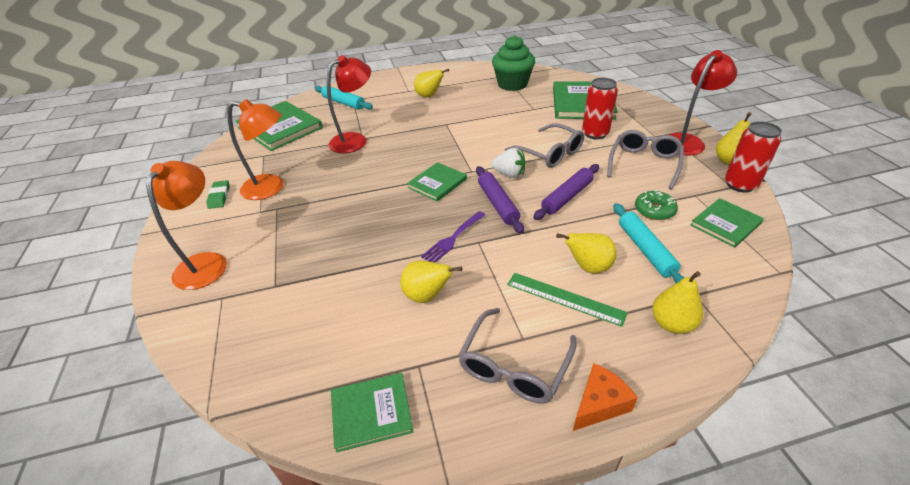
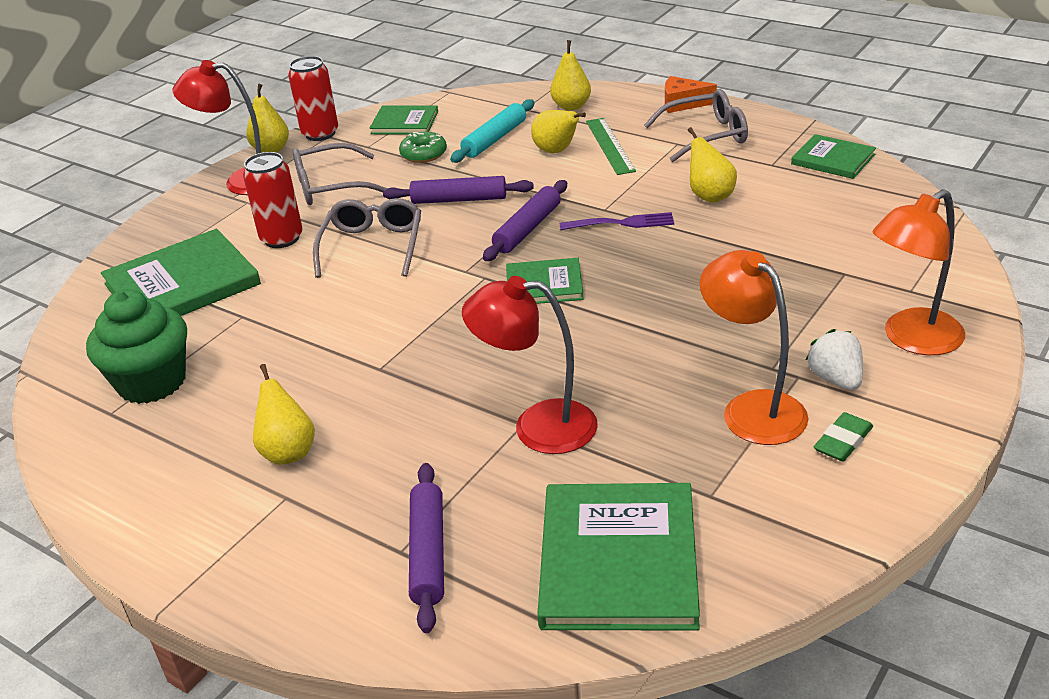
camera: 130 degrees left, 5 degrees down
(343, 103) = (428, 553): turquoise rolling pin -> purple rolling pin
(509, 174) = (458, 249): white strawberry -> white strawberry (835, 379)

